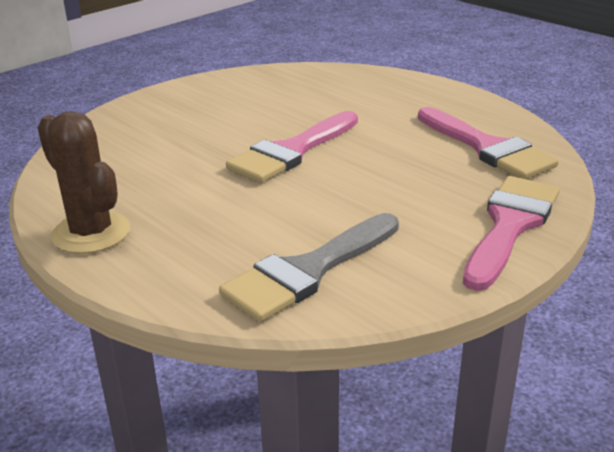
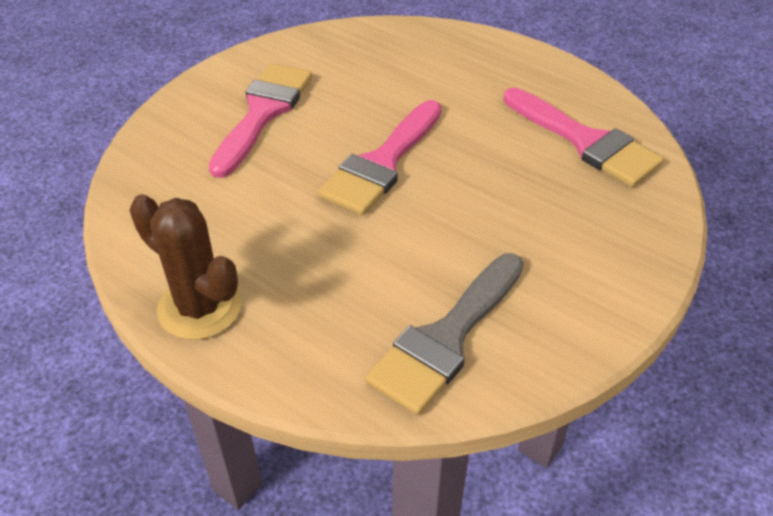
camera: 10 degrees left, 15 degrees up
(510, 225) = (632, 253): pink brush -> pink brush (263, 112)

